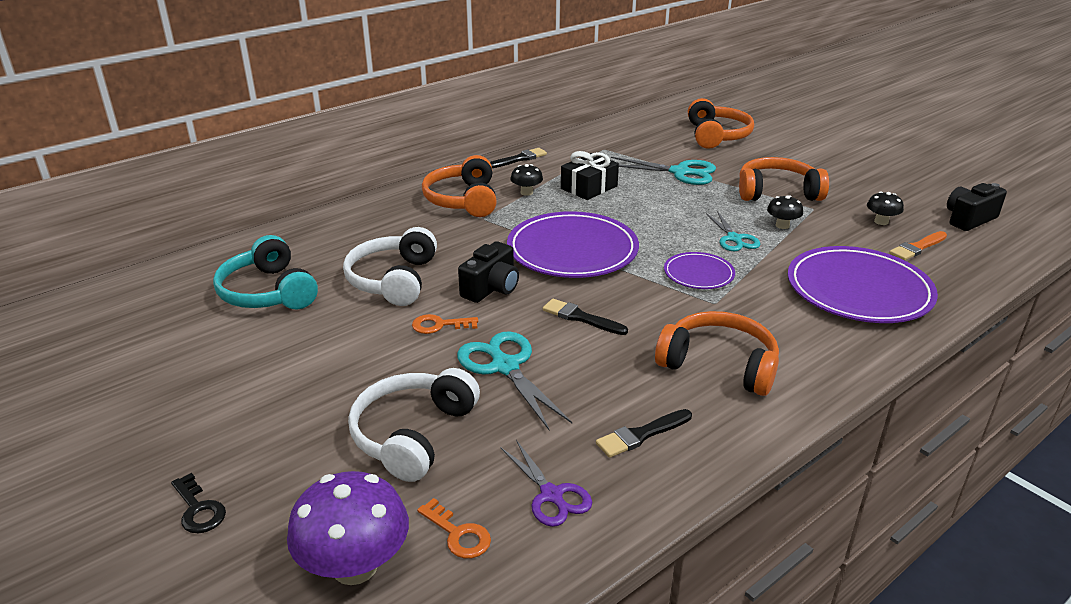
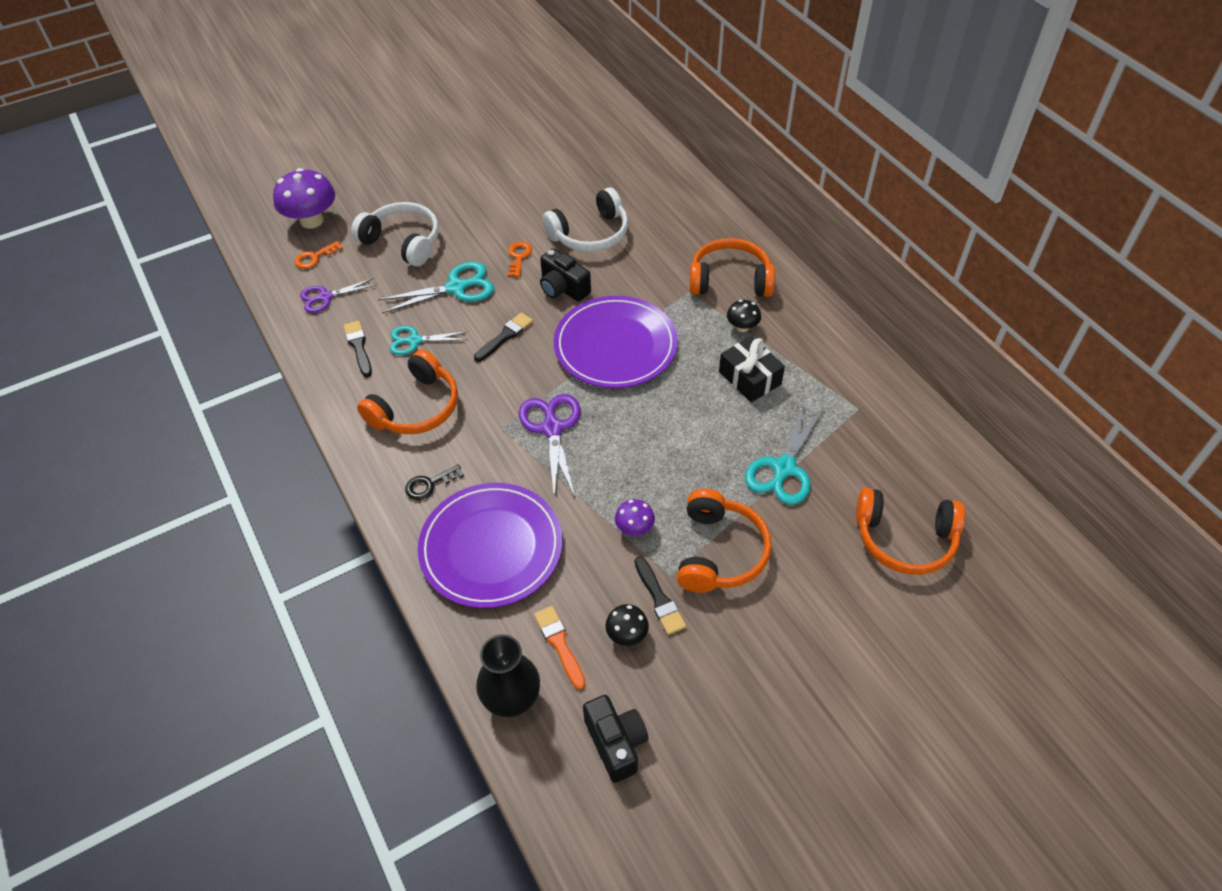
camera: 100 degrees right, 20 degrees up
(199, 509) = (376, 166): black key -> black key (429, 484)
(268, 292) = (588, 172): turquoise headphones -> none
(393, 280) = (590, 234): white headphones -> white headphones turned 135 degrees clockwise
(519, 159) = (829, 329): black brush -> black brush (659, 599)
(698, 274) = (552, 428): purple plate -> purple scissors
(734, 239) = (613, 475): turquoise scissors -> turquoise scissors (415, 340)
(782, 225) = (634, 528): black mushroom -> purple mushroom
(984, 263) = (512, 699): none -> black vase

